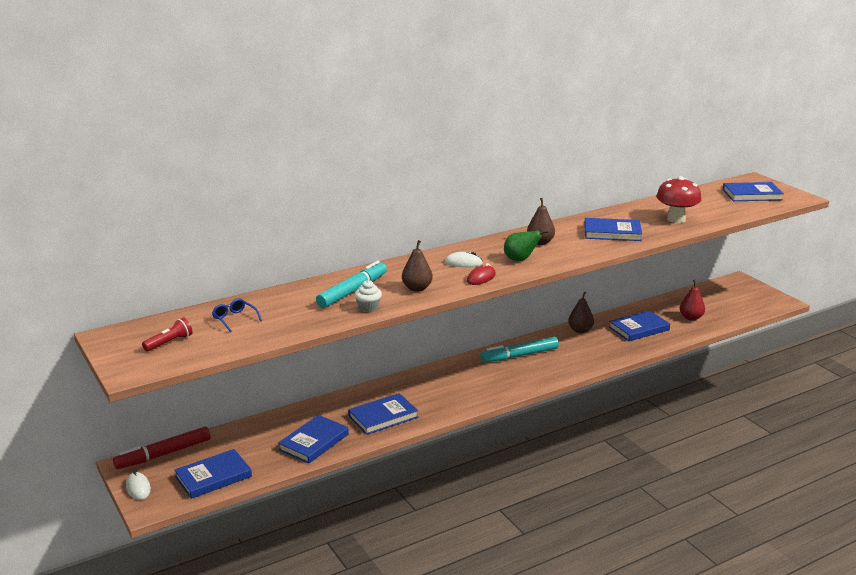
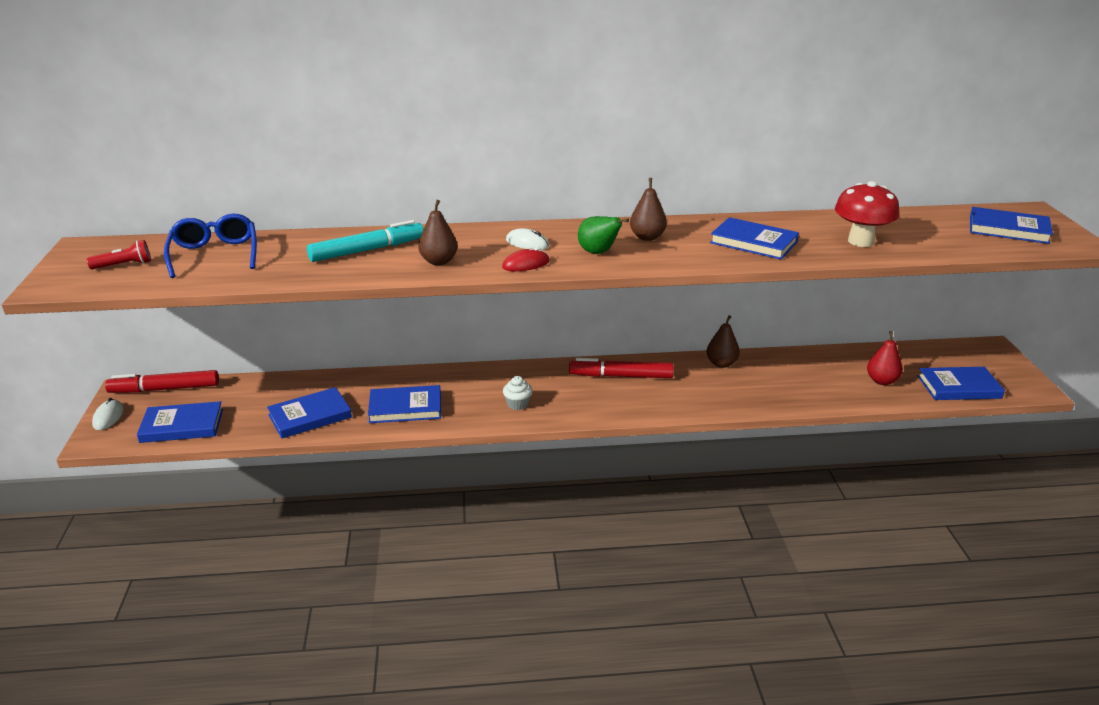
camera: 25 degrees right, 5 degrees up
(234, 319) = (215, 254): blue glasses -> blue glasses, size x1.83
(368, 307) = (359, 272): white cupcake -> white cupcake (517, 404)
(519, 355) = (620, 376): turquoise marker -> red marker
(639, 329) = (799, 379): blue book -> blue book (959, 387)

